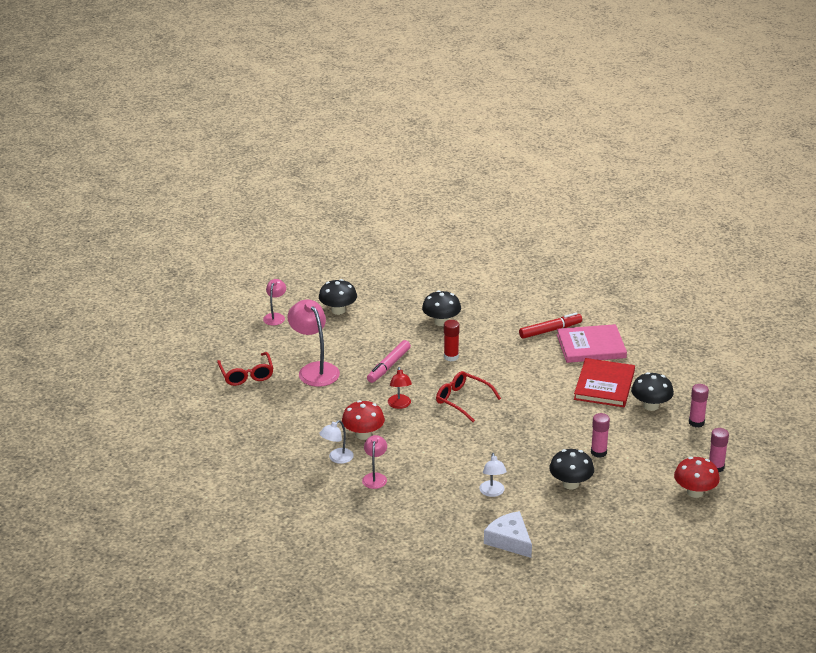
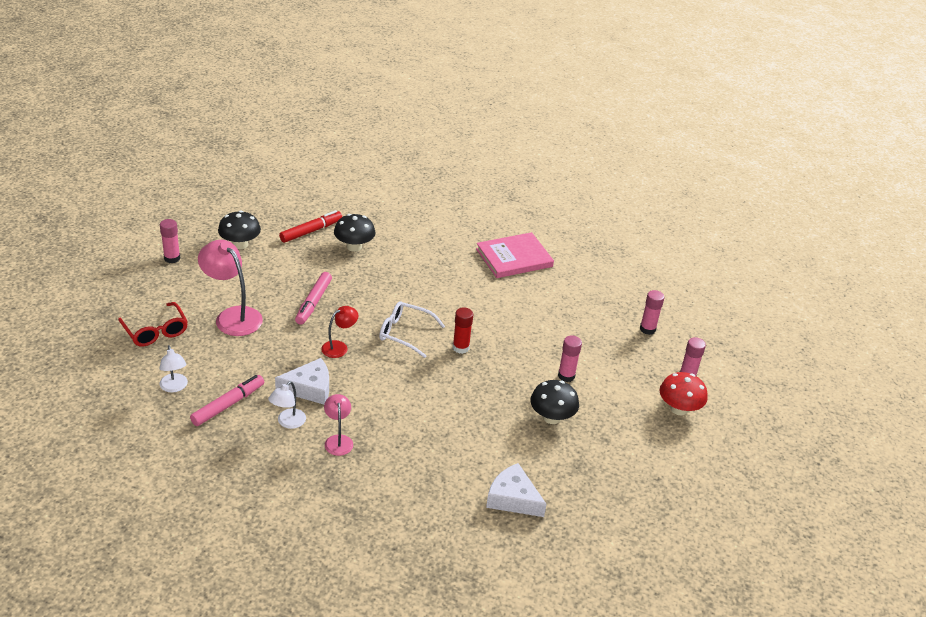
camera: 20 degrees left, 5 degrees up
(275, 316) = (172, 258): pink lamp -> pink glue stick
(291, 439) = (228, 405): none -> pink marker
(363, 434) = (309, 388): red mushroom -> white cheese
(400, 405) = (339, 347): red lamp -> red lamp turned 105 degrees counterclockwise
(451, 357) = (377, 285): red glue stick -> red glue stick (460, 348)
(462, 400) = (405, 333): red glasses -> white glasses
(492, 492) = (474, 440): white lamp -> white lamp (174, 387)
(550, 330) = (467, 245): red marker -> red marker (311, 231)
(604, 385) = (543, 299): red book -> none
(651, 406) = (597, 316): black mushroom -> none

